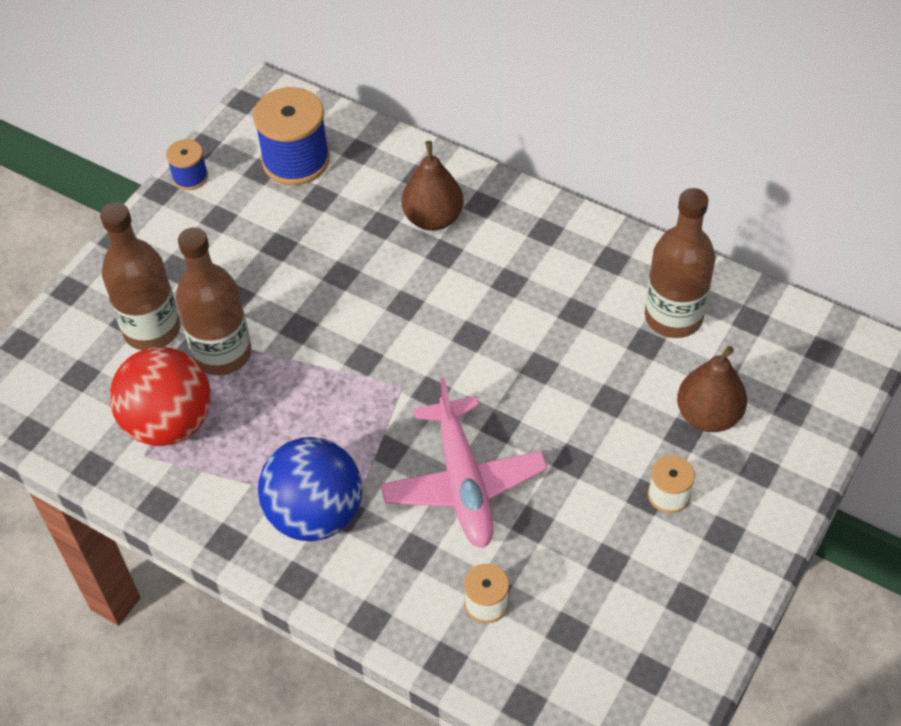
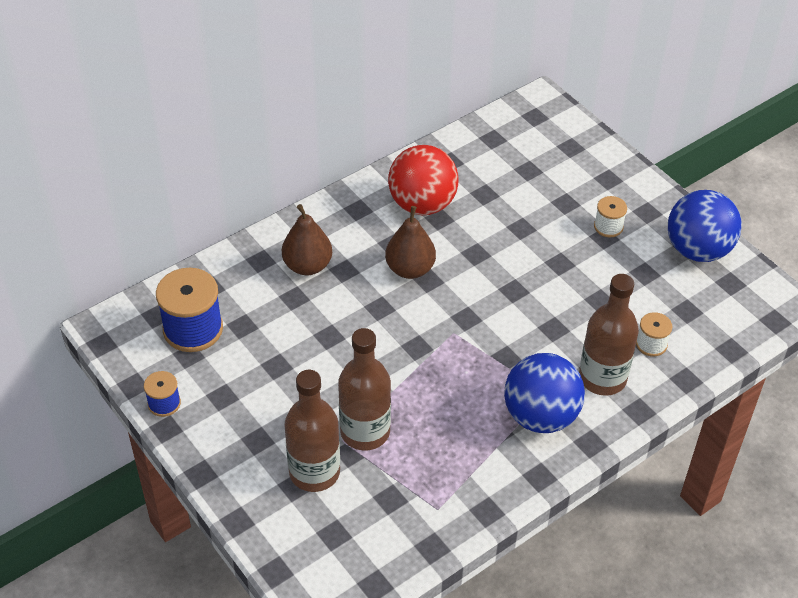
camera: 70 degrees left, 5 degrees down
(169, 423) = (414, 484): red ball -> red ball (422, 204)
(464, 483) = (552, 325): pink plane -> none
(673, 317) = (470, 173): brown bottle -> brown bottle (602, 378)
(688, 615) = (697, 250): none -> blue ball
(708, 416) = (557, 186): brown pear -> brown pear (410, 269)

